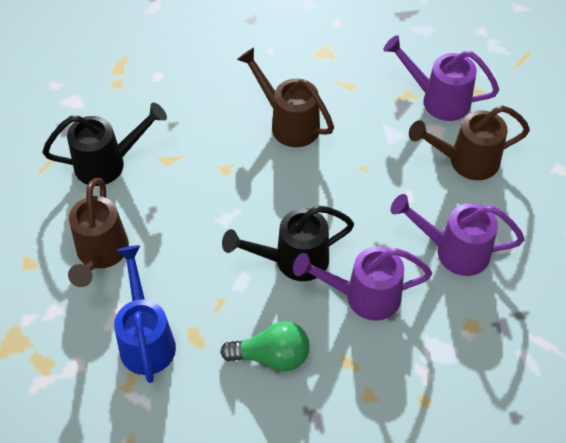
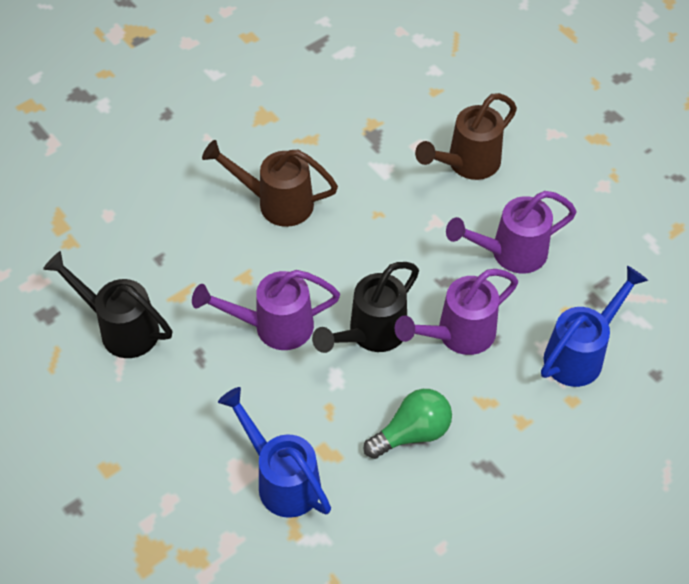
camera: 30 degrees left, 0 degrees up
(100, 255) = (178, 423): brown watering can -> none
(109, 163) = (120, 328): black watering can -> black watering can turned 105 degrees counterclockwise
(437, 99) = (403, 116): purple watering can -> purple watering can (273, 326)
(459, 364) = (580, 353): none -> blue watering can

